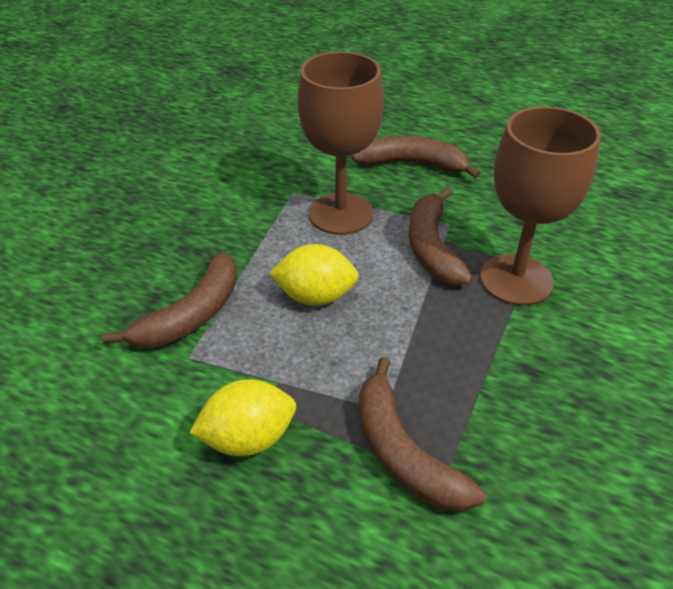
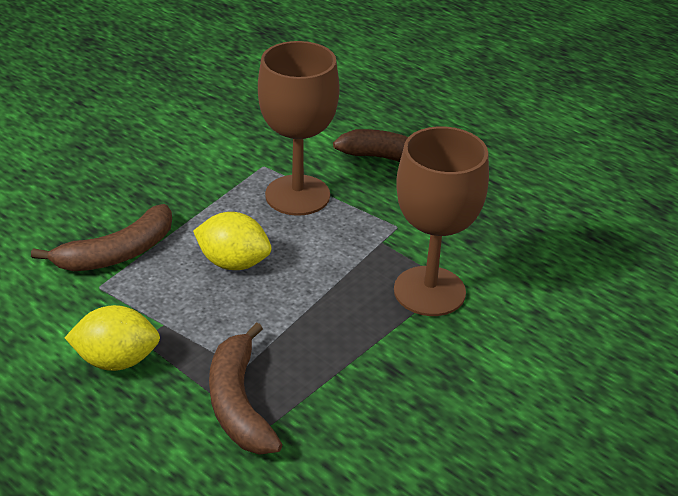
camera: 15 degrees right, 5 degrees down
(432, 247) = (367, 244): brown banana -> none

